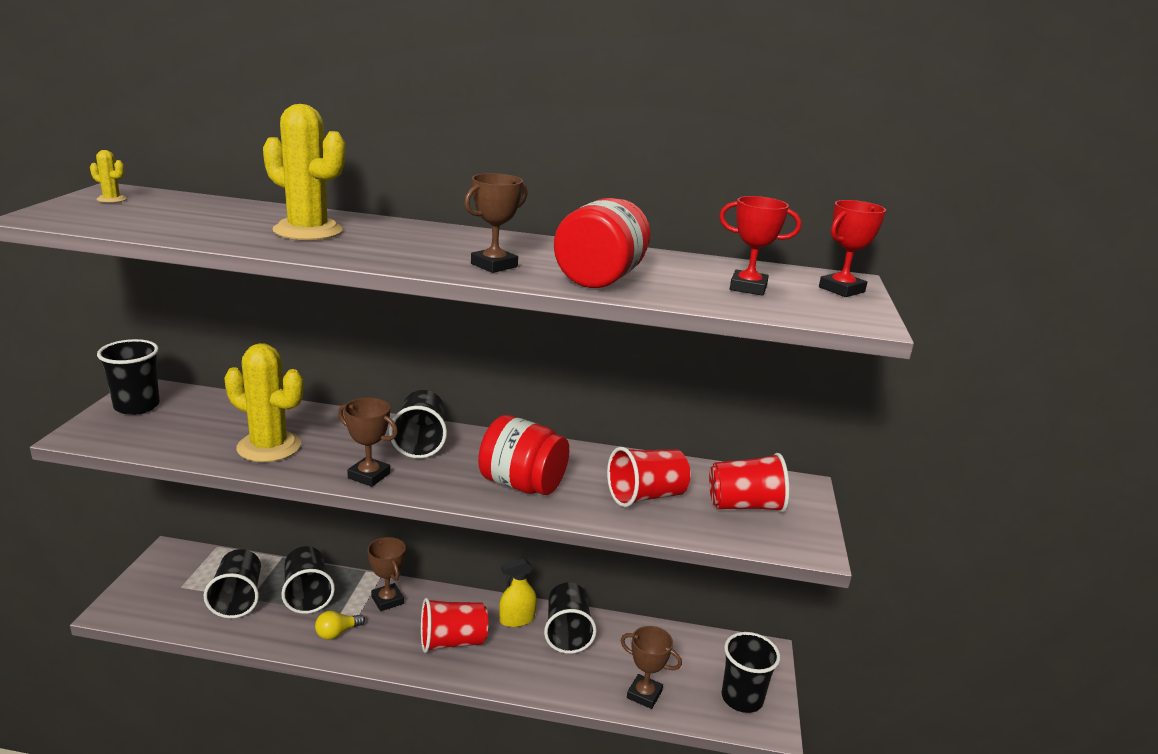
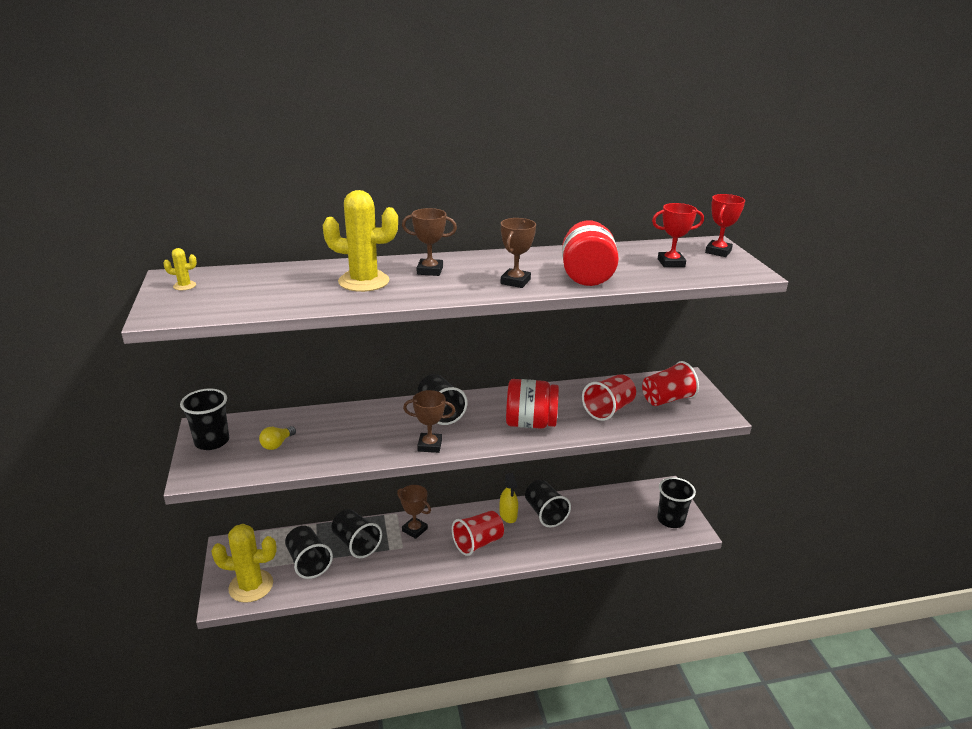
camera: 20 degrees left, 5 degrees up
(269, 447) = (342, 445): yellow cactus -> yellow cactus (251, 586)
(337, 633) = (397, 562): yellow light bulb -> yellow light bulb (277, 444)
(517, 619) = (508, 515): yellow spray bottle -> yellow spray bottle turned 60 degrees counterclockwise
(644, 694) = (615, 536): brown trophy -> brown trophy (430, 271)

